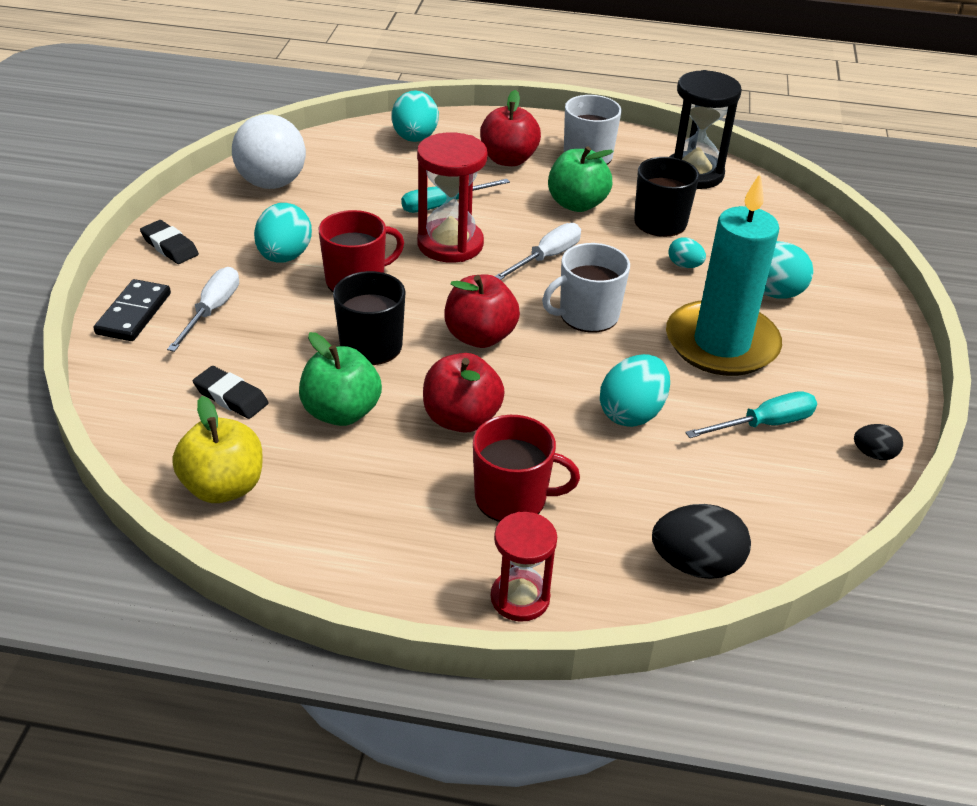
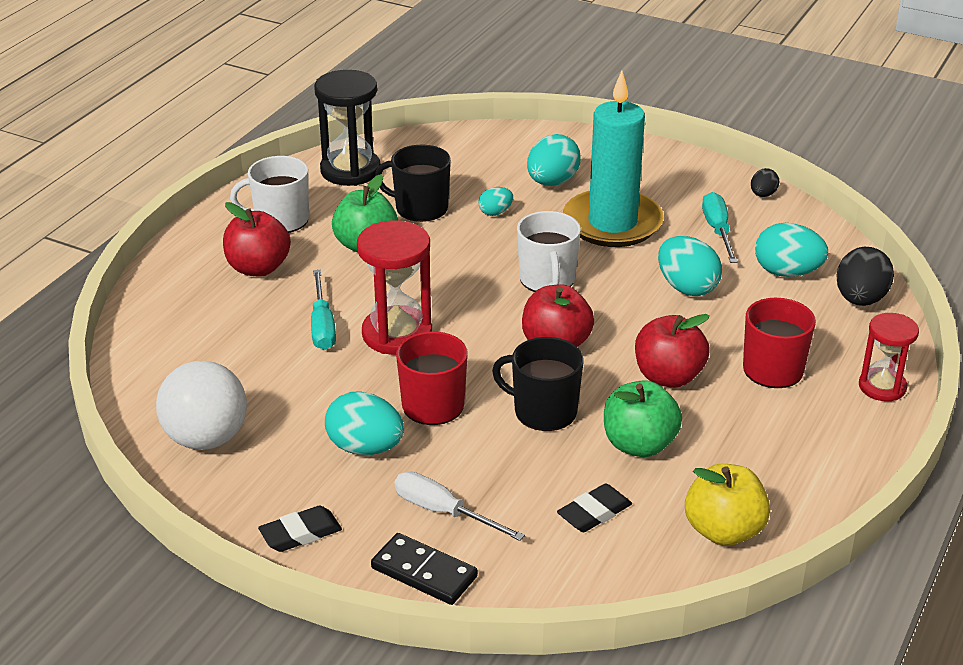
camera: 70 degrees left, 5 degrees down
(415, 138) = (173, 320): turquoise egg -> turquoise egg (787, 272)
(546, 257) = (448, 282): white screwdriver -> none

